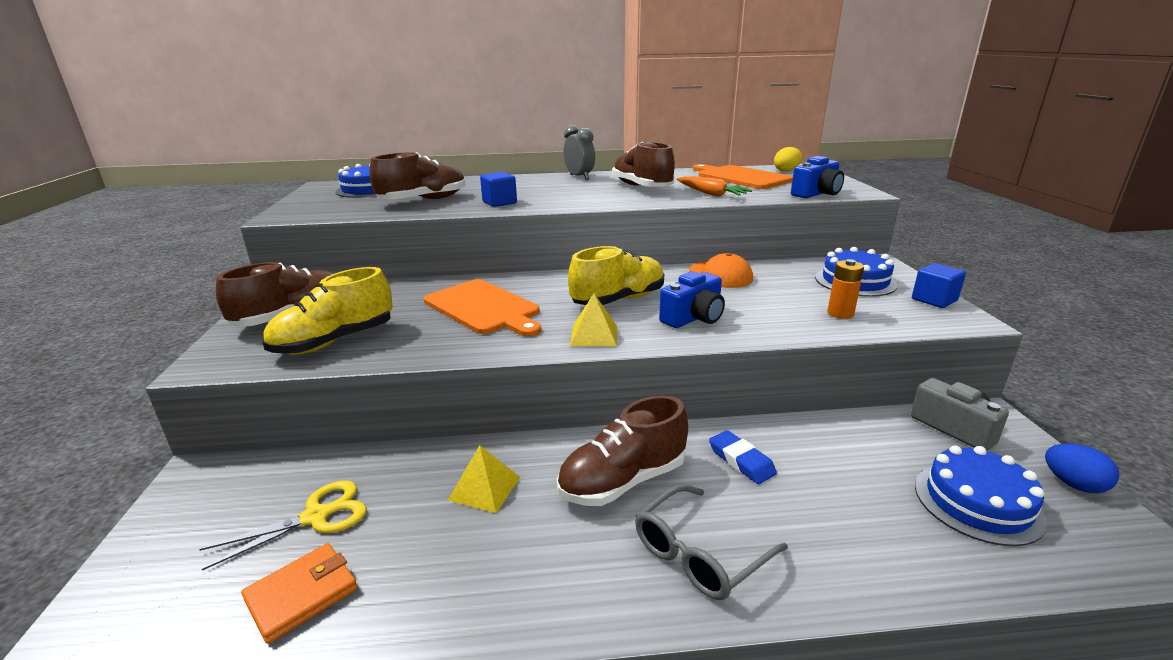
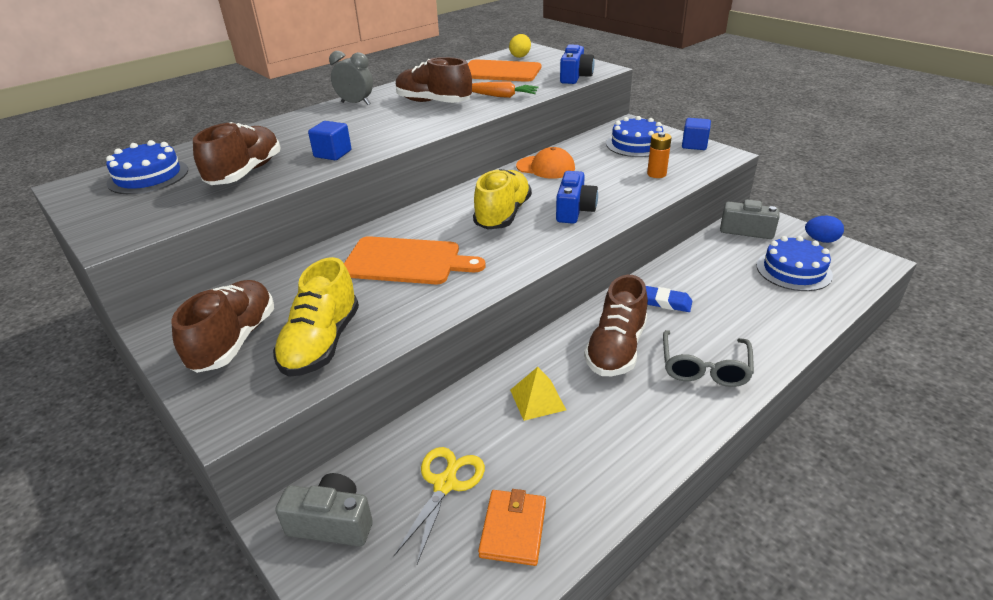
camera: 35 degrees left, 10 degrees up
(212, 496) = (332, 523): none -> grey camera
(594, 335) = (527, 251): yellow pyramid -> none

